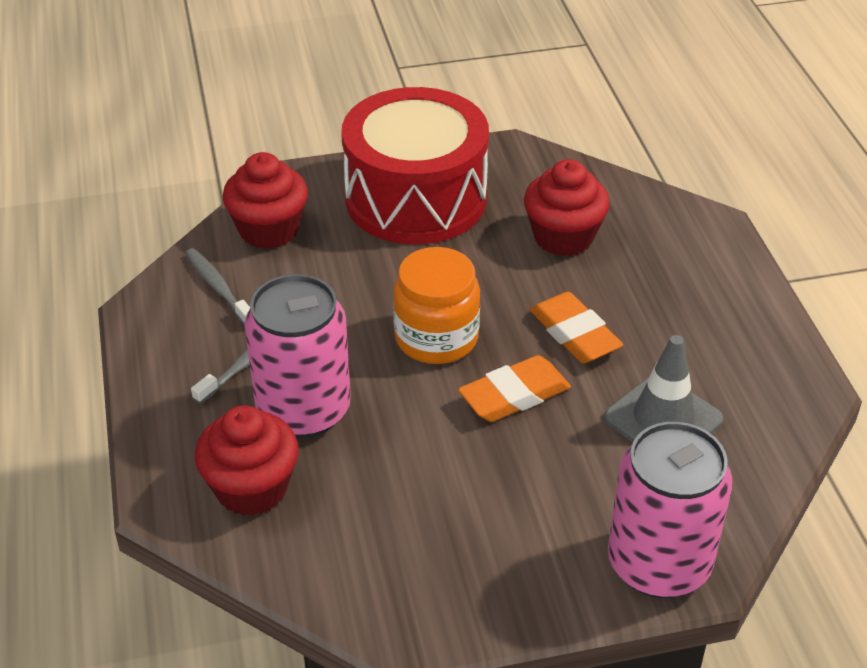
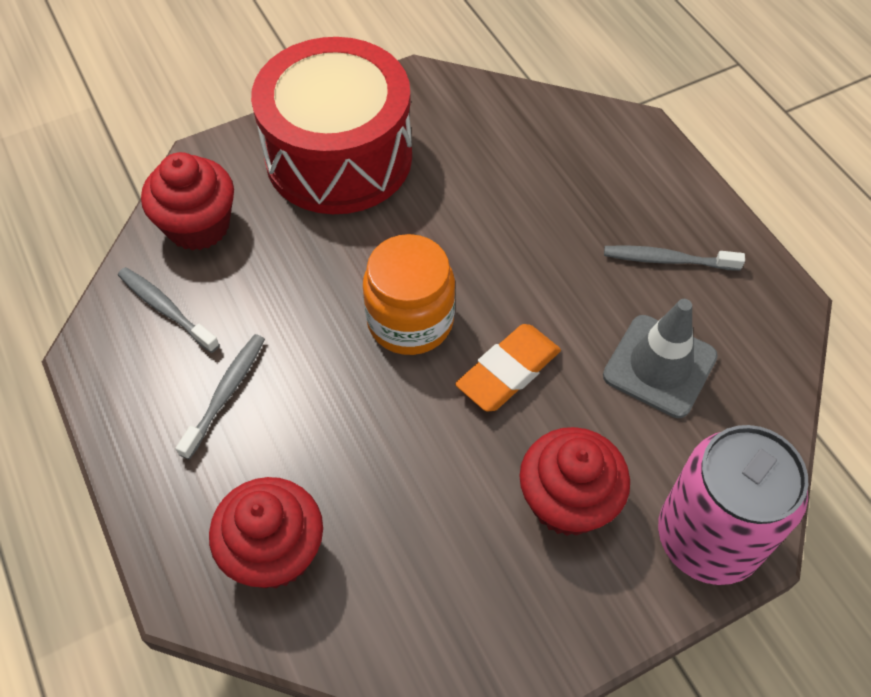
camera: 15 degrees left, 15 degrees up
(303, 410) = (300, 440): pink can -> none
(563, 237) = (499, 173): red cupcake -> red cupcake (567, 501)
(574, 334) = (544, 285): orange eraser -> none
(704, 336) = (668, 260): none -> grey toothbrush

